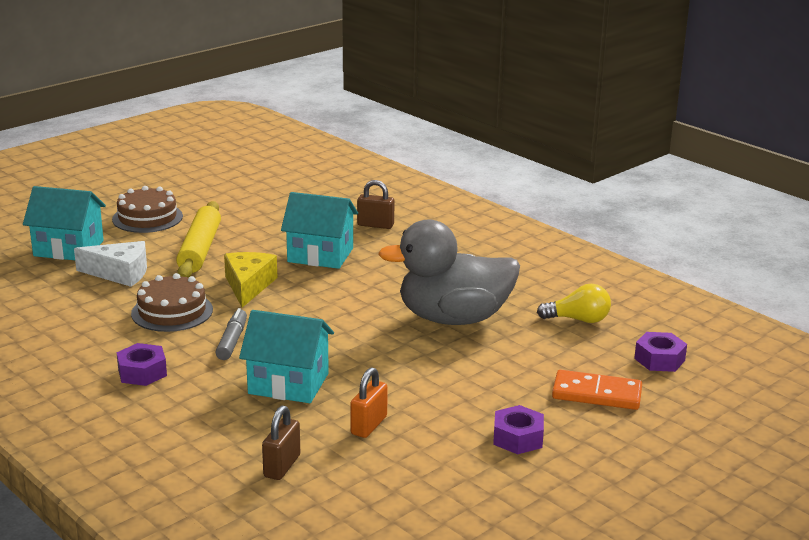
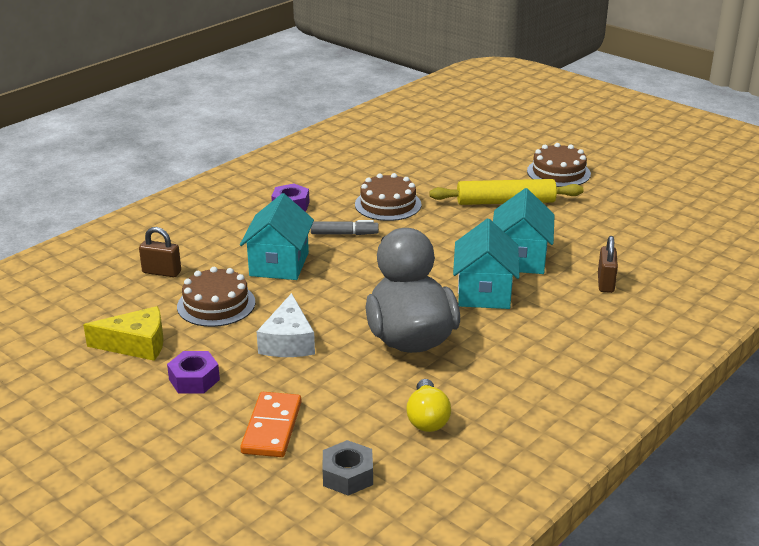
camera: 85 degrees right, 5 degrees up
(68, 248) = (483, 151): turquoise house -> turquoise house (484, 292)
(120, 273) = (447, 176): white cheese -> white cheese (288, 341)
(248, 286) = (443, 230): yellow cheese -> yellow cheese (136, 344)
(369, 425) = (216, 304): orange padlock -> brown cake
(659, 359) = (348, 475): purple nut -> grey nut

